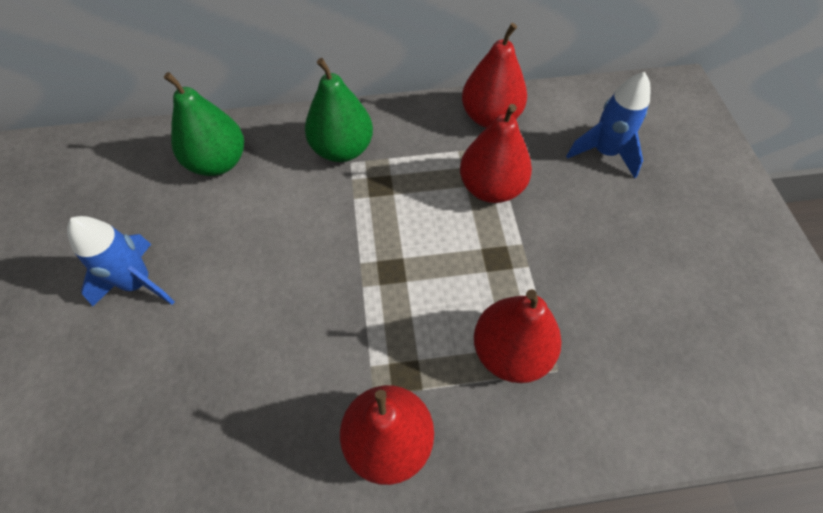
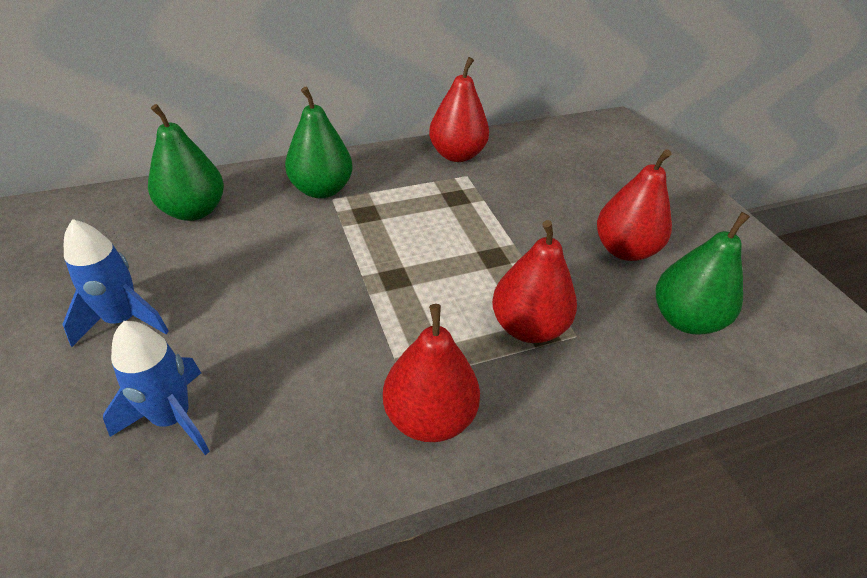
camera: 15 degrees left, 15 degrees down
(491, 188) = (472, 205): red pear -> red pear (624, 250)
(604, 153) = (566, 171): blue rocket -> blue rocket (172, 418)
(682, 369) = (685, 319): none -> green pear

